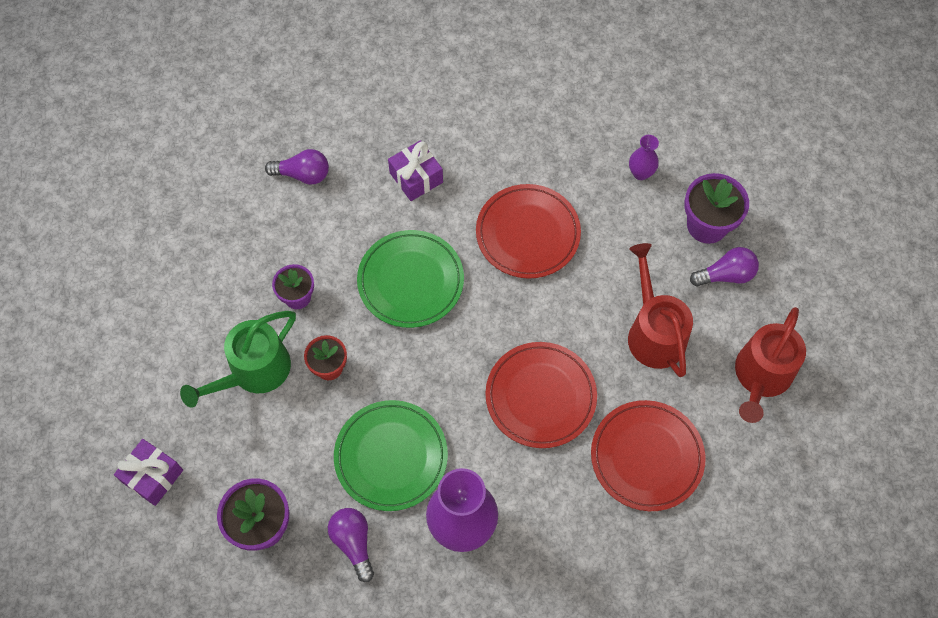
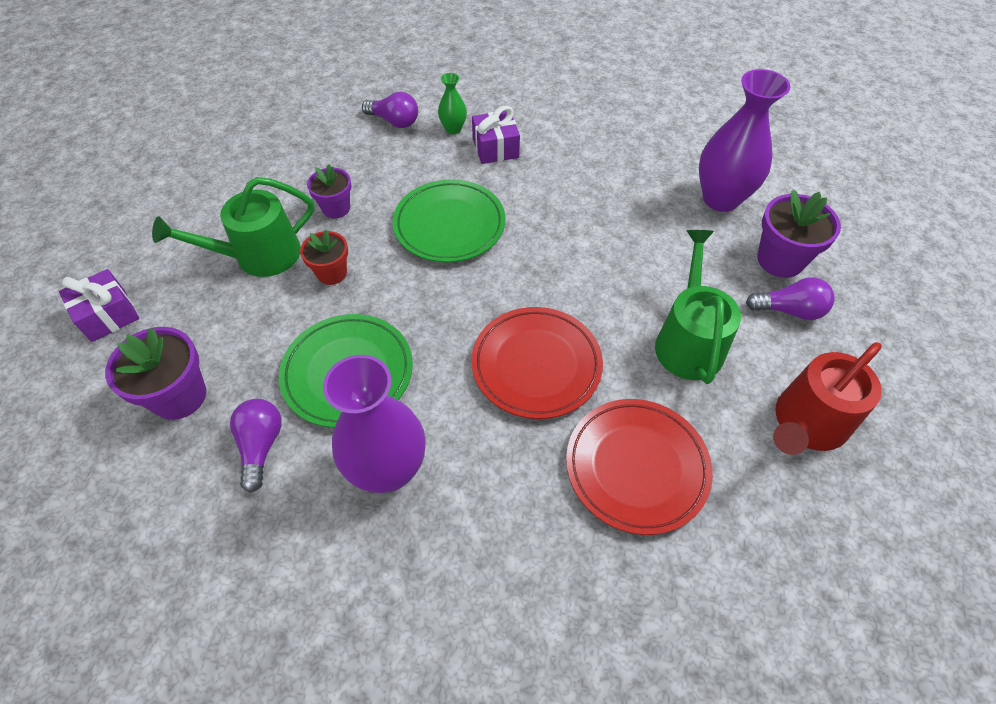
camera: 20 degrees right, 10 degrees down
(365, 166) = (453, 129): none -> green vase
(527, 234) = (584, 218): red plate -> none
(640, 173) = (720, 199): purple vase -> purple vase, size x2.10
(654, 333) = (688, 341): red watering can -> green watering can

